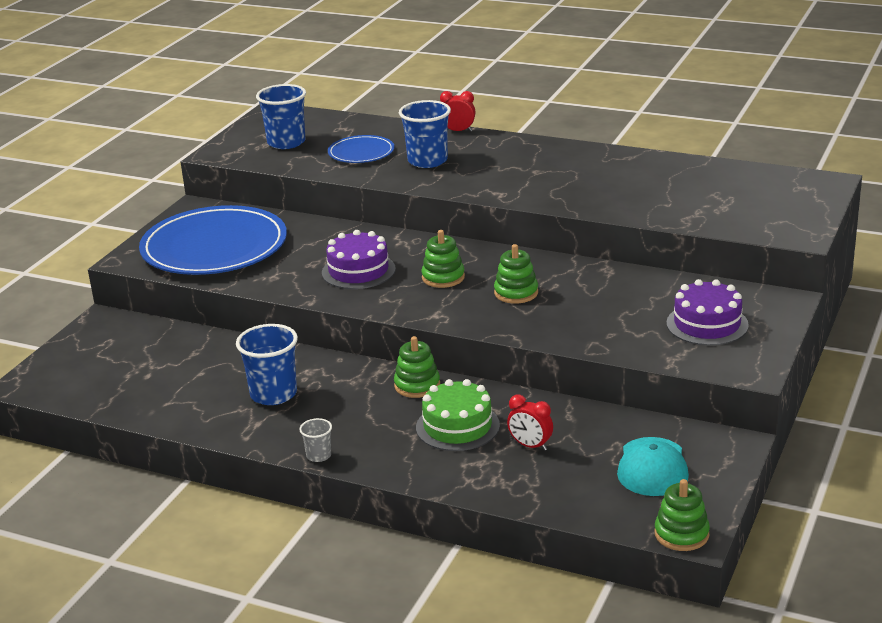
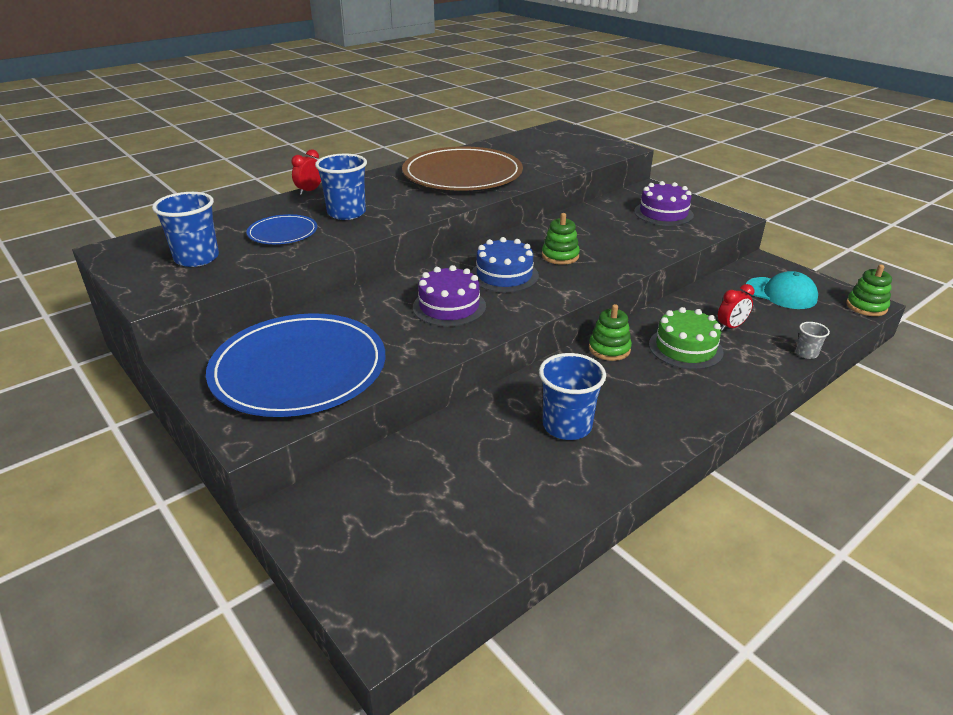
camera: 65 degrees left, 5 degrees up
(318, 455) = (694, 427): grey cup -> grey cup (806, 353)
(443, 277) = (504, 275): green stacking toy -> blue cake
(586, 177) = (462, 174): none -> brown plate

